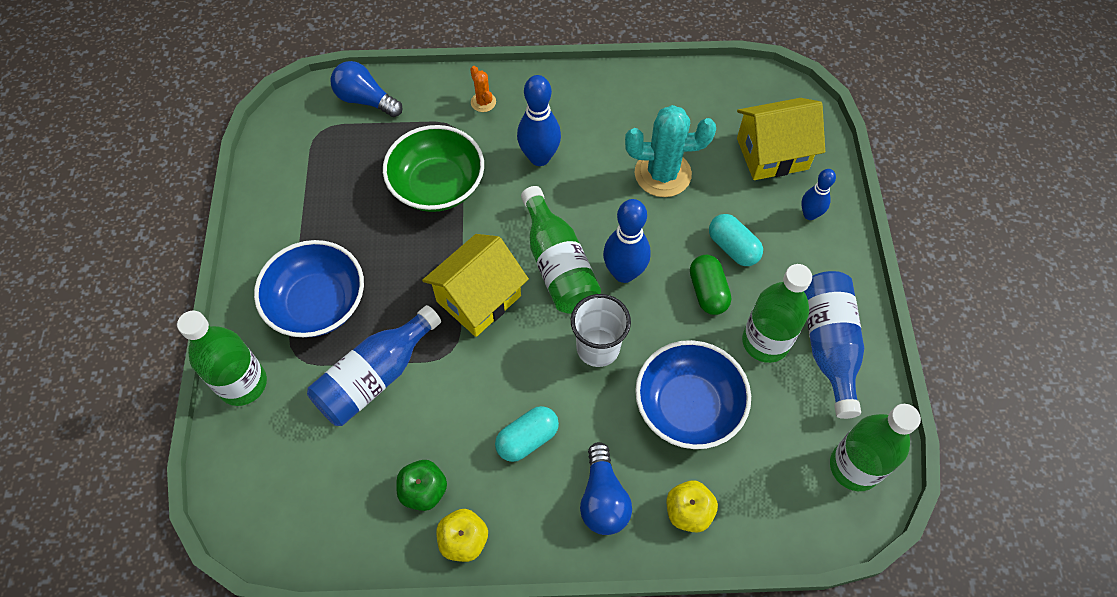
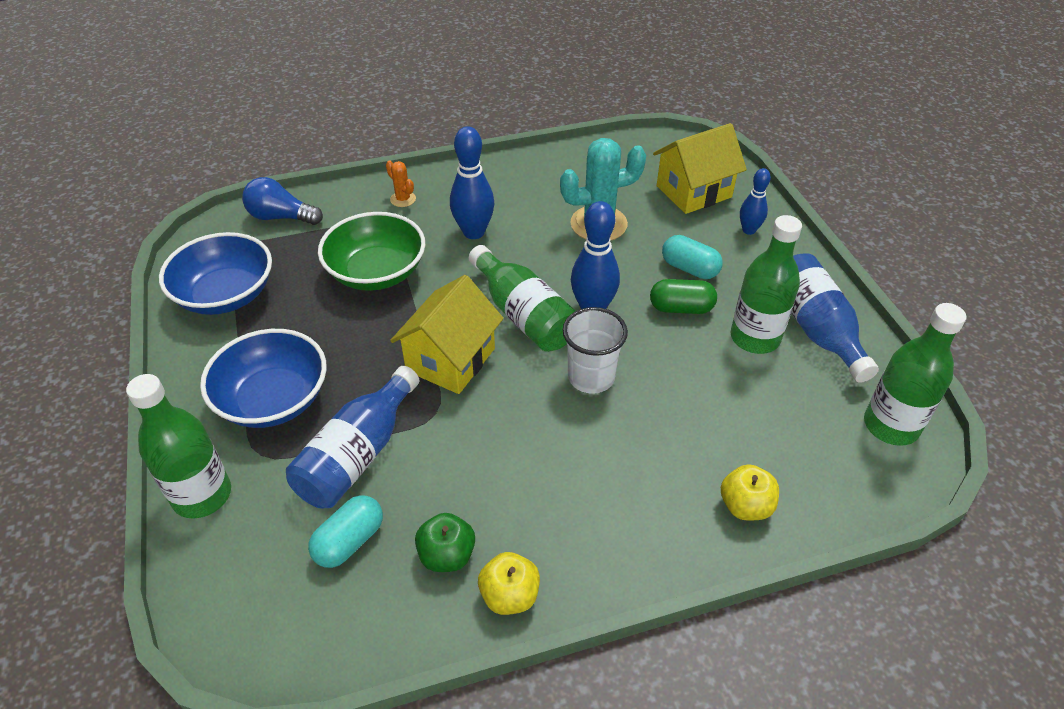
camera: 15 degrees left, 15 degrees down
(527, 439) = (547, 477): turquoise capsule -> turquoise capsule (349, 541)
(603, 498) = (650, 515): blue light bulb -> none
(688, 406) = (703, 409): blue bowl -> blue bowl (226, 295)
(707, 292) = (681, 308): green capsule -> green capsule turned 60 degrees counterclockwise

